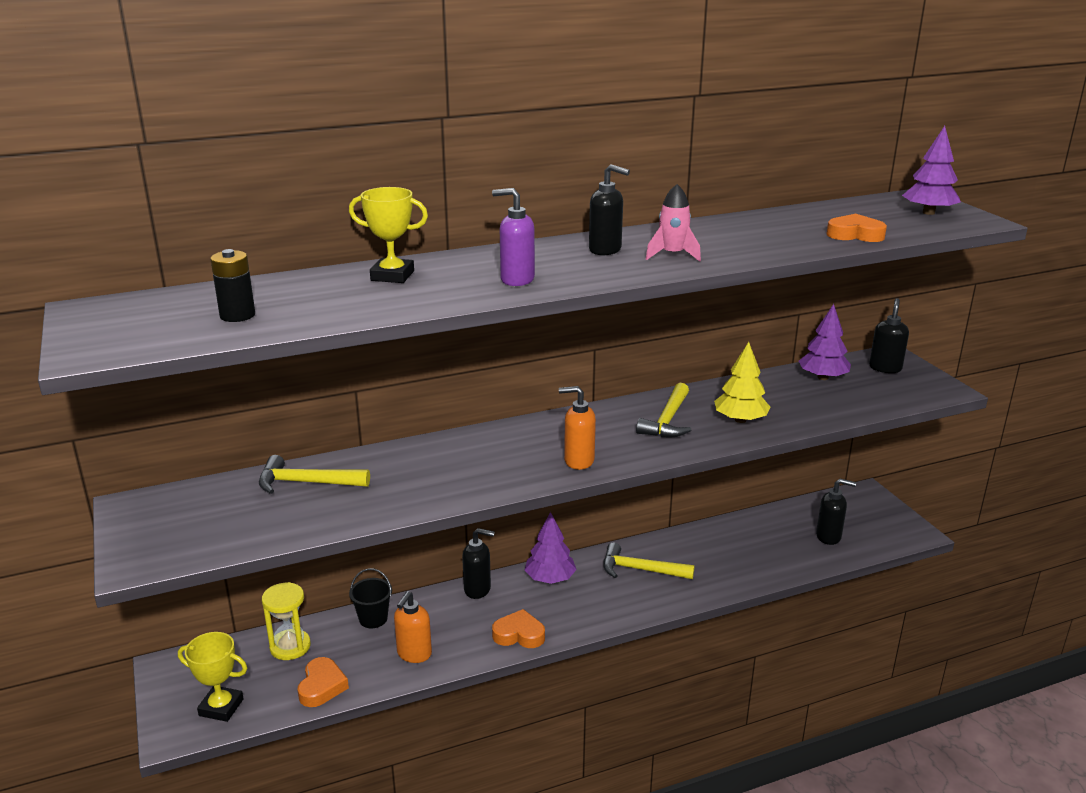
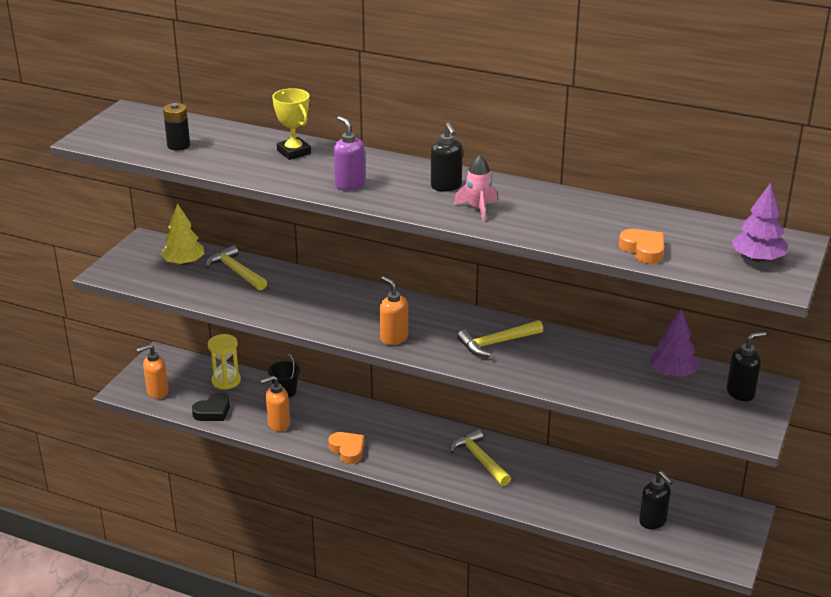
camera: 45 degrees right, 5 degrees up
(221, 707) = (157, 392): yellow trophy -> orange soap dispenser
(322, 686) = (213, 411): orange heart -> black heart
(478, 589) = (364, 410): black soap dispenser -> none
(550, 578) = (415, 430): purple tree -> none
(740, 420) = (546, 369): yellow tree -> yellow tree (184, 262)

